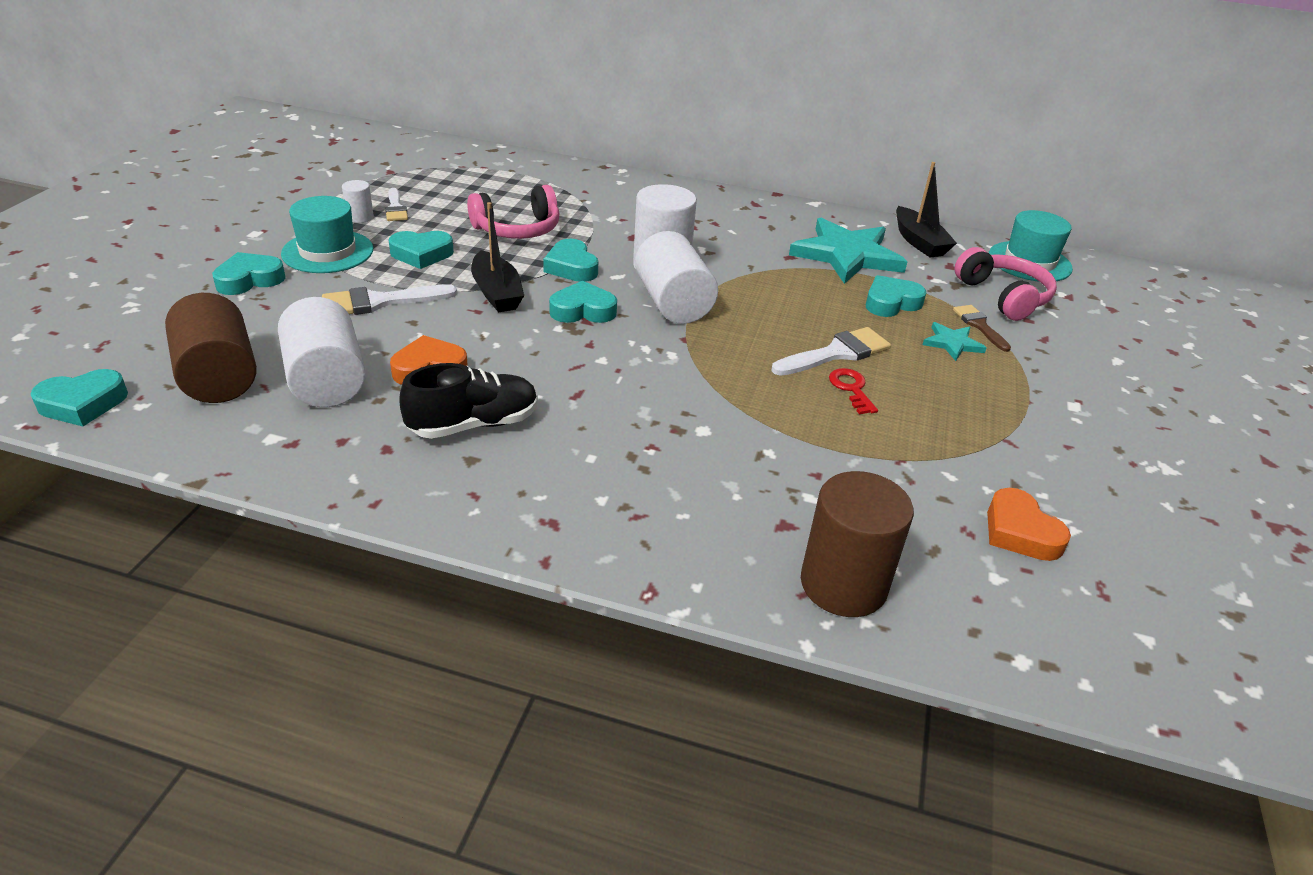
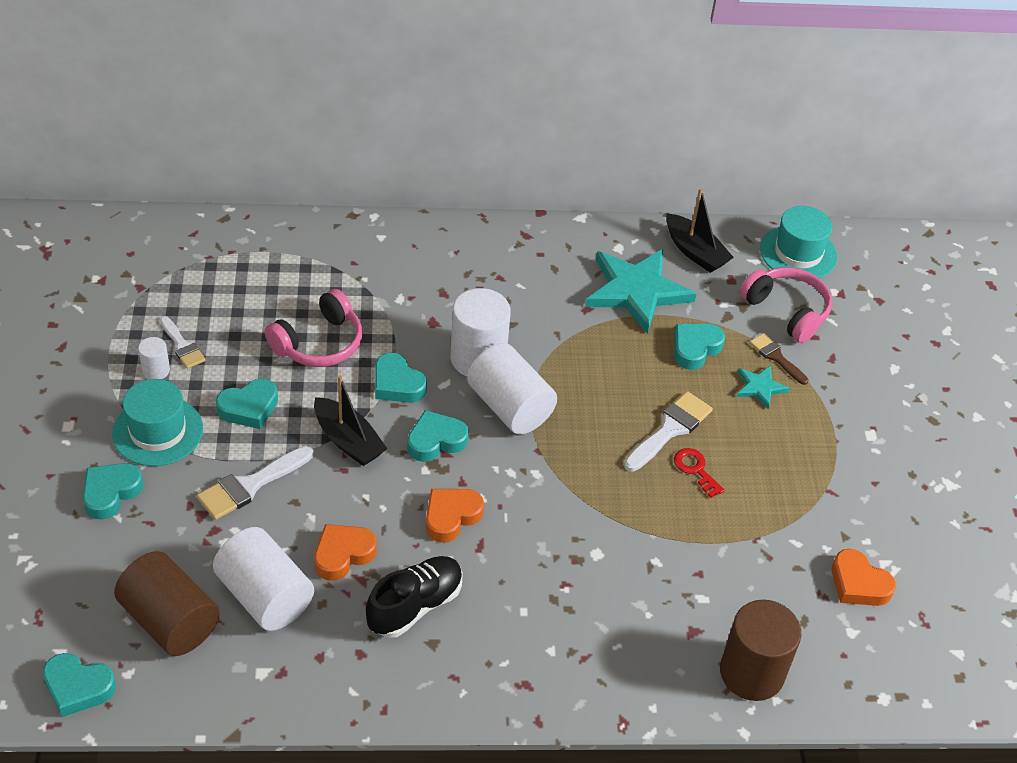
camera: 20 degrees left, 10 degrees up
(83, 404) = (78, 687): turquoise heart -> turquoise heart turned 60 degrees clockwise
(561, 366) = (451, 517): none -> orange heart

